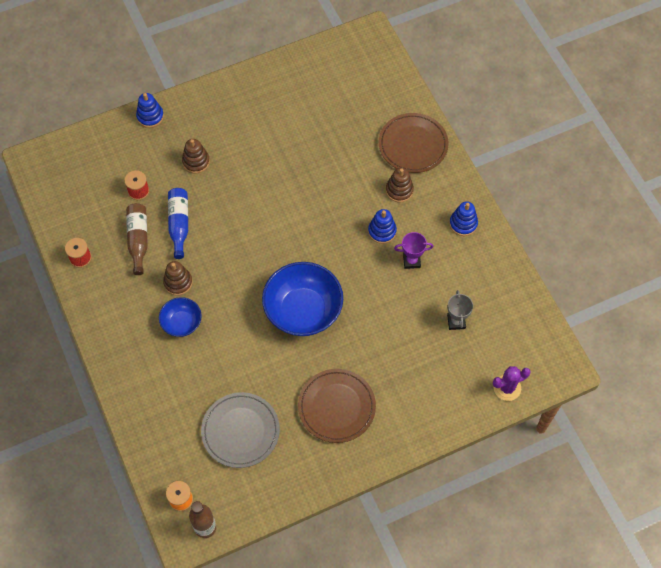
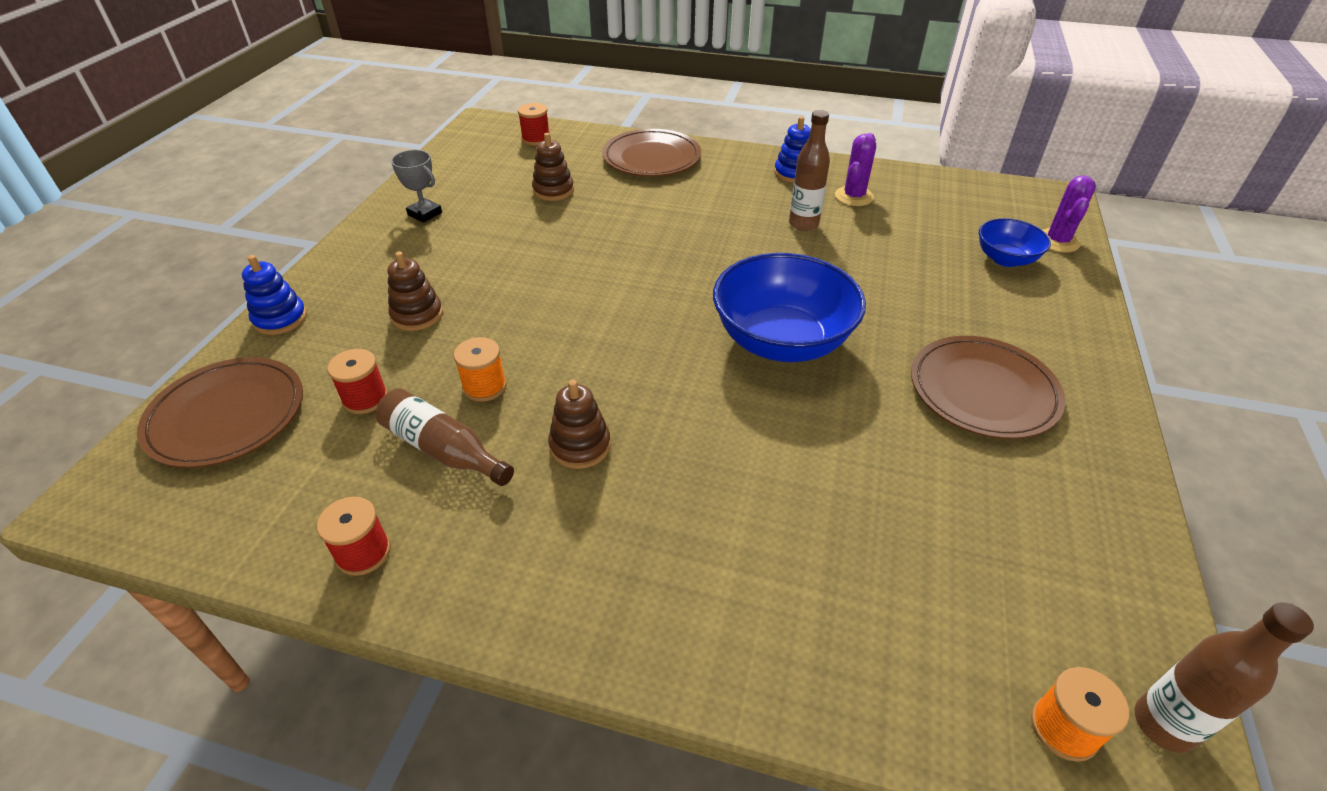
camera: 50 degrees left, 20 degrees down
(93, 156) = (227, 416): none -> brown plate
(179, 224) = (484, 386): blue bottle -> orange spool
(182, 323) = (659, 485): blue bowl -> blue bowl (1005, 259)
(240, 431) = (951, 530): grey plate -> none
(379, 75) = (536, 139): none -> red spool
(382, 231) = (736, 224): blue stacking toy -> none
(399, 190) = (696, 190): brown stacking toy -> brown stacking toy (553, 190)
(411, 261) = (803, 224): purple trophy -> brown bottle
(456, 322) = (925, 233): grey trophy -> grey trophy (425, 214)
(464, 268) = (853, 196): none -> purple cactus

